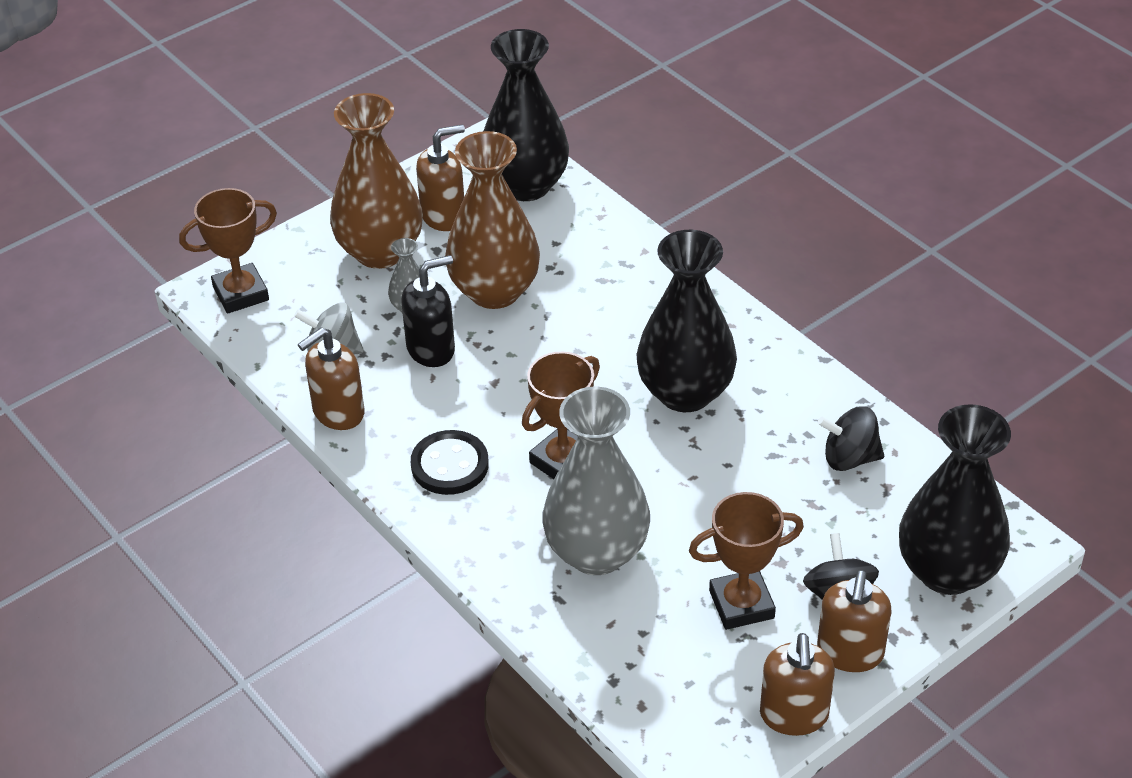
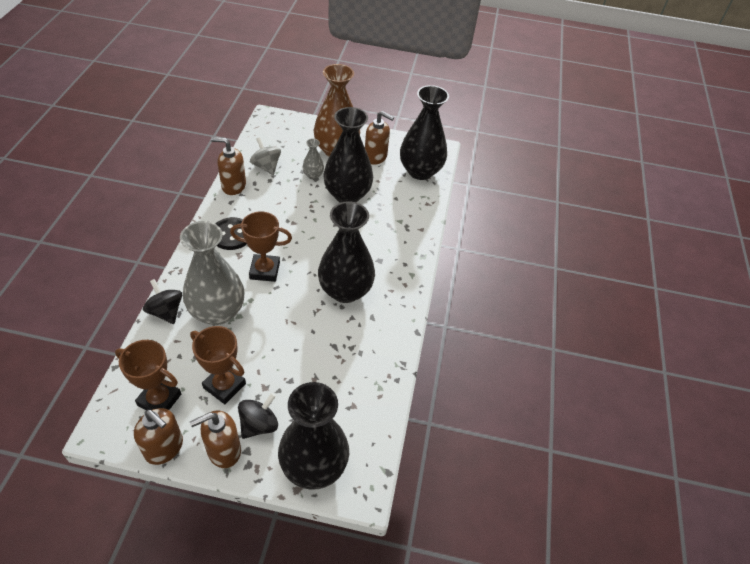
camera: 45 degrees right, 5 degrees up
(241, 293) = (275, 126): brown trophy -> brown trophy (159, 399)
(431, 349) = (294, 194): black soap dispenser -> none
(494, 291) = (347, 195): brown vase -> black vase
(794, 715) = (164, 448): brown soap dispenser -> brown soap dispenser turned 105 degrees counterclockwise
(849, 458) = (358, 378): black spinning top -> black spinning top (166, 311)

